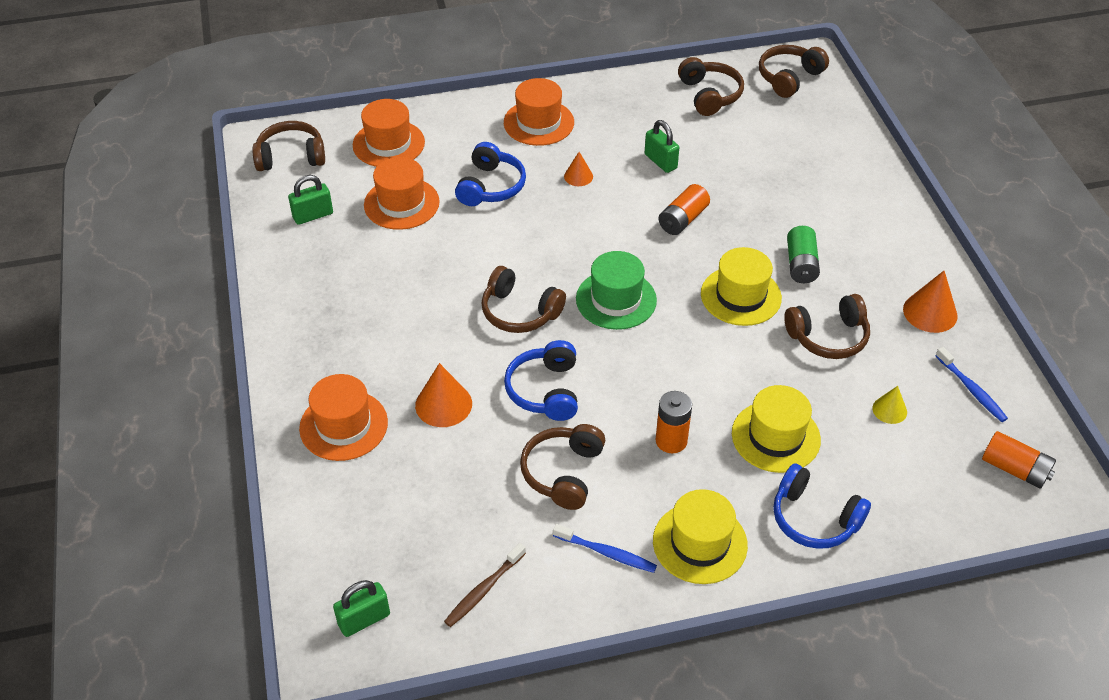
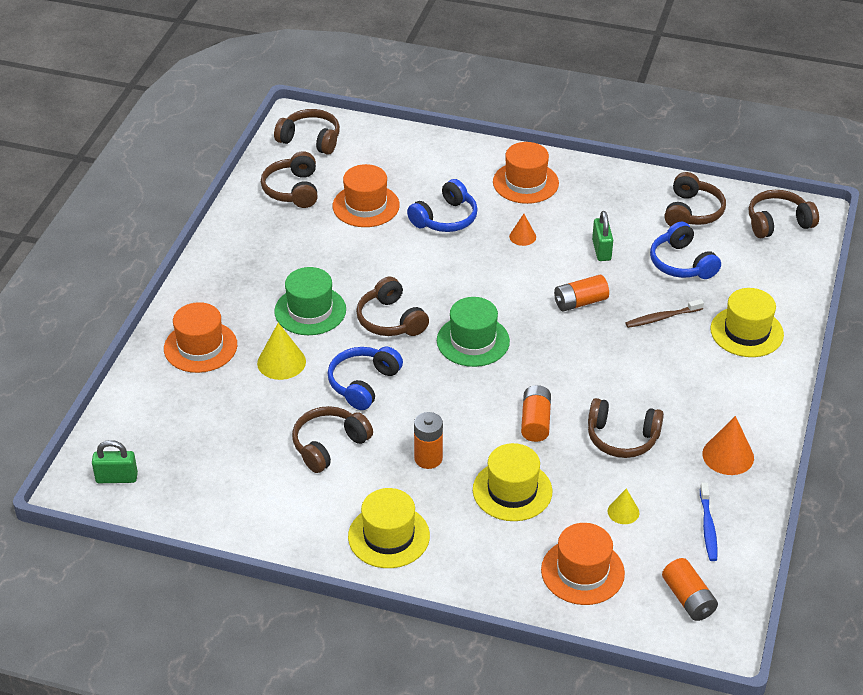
camera: 30 degrees right, 5 degrees down
(313, 215) = (293, 190): green padlock -> brown headphones
(388, 144) = (392, 156): orange hat -> orange hat (582, 571)
(430, 336) = (310, 310): none -> green hat
(443, 404) = (281, 362): orange cone -> yellow cone
(483, 590) = (210, 496): brown toothbrush -> brown toothbrush (662, 318)
(607, 553) = (315, 512): blue toothbrush -> none
(740, 296) = (576, 378): yellow hat -> yellow hat (746, 332)
(740, 356) = (535, 422): none -> orange battery
(801, 264) = (649, 375): green battery -> none
(814, 518) = (490, 559): blue headphones -> blue headphones (681, 263)

